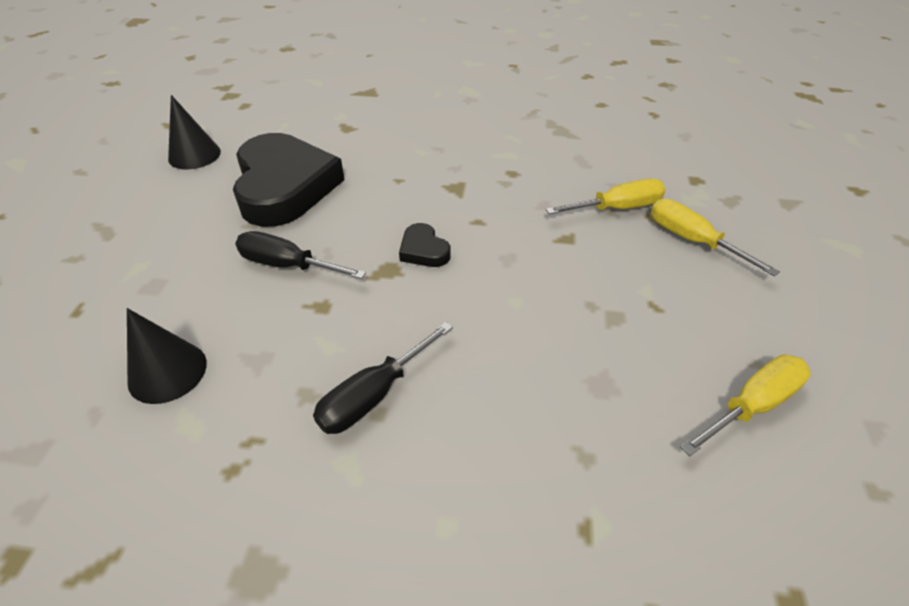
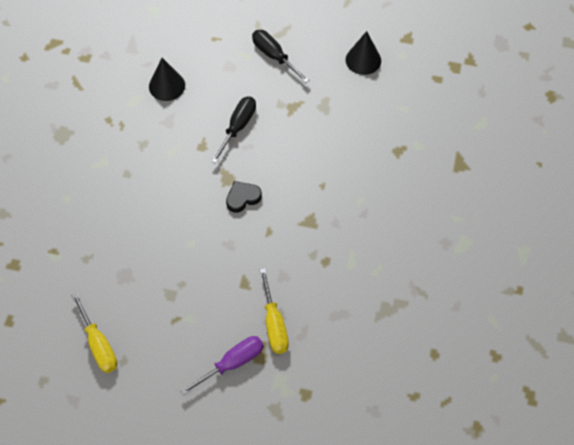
camera: 95 degrees right, 15 degrees up
(284, 186) = (319, 117): black heart -> none
(374, 395) = (137, 172): black screwdriver -> black screwdriver (274, 56)
(692, 240) = (232, 363): yellow screwdriver -> purple screwdriver

